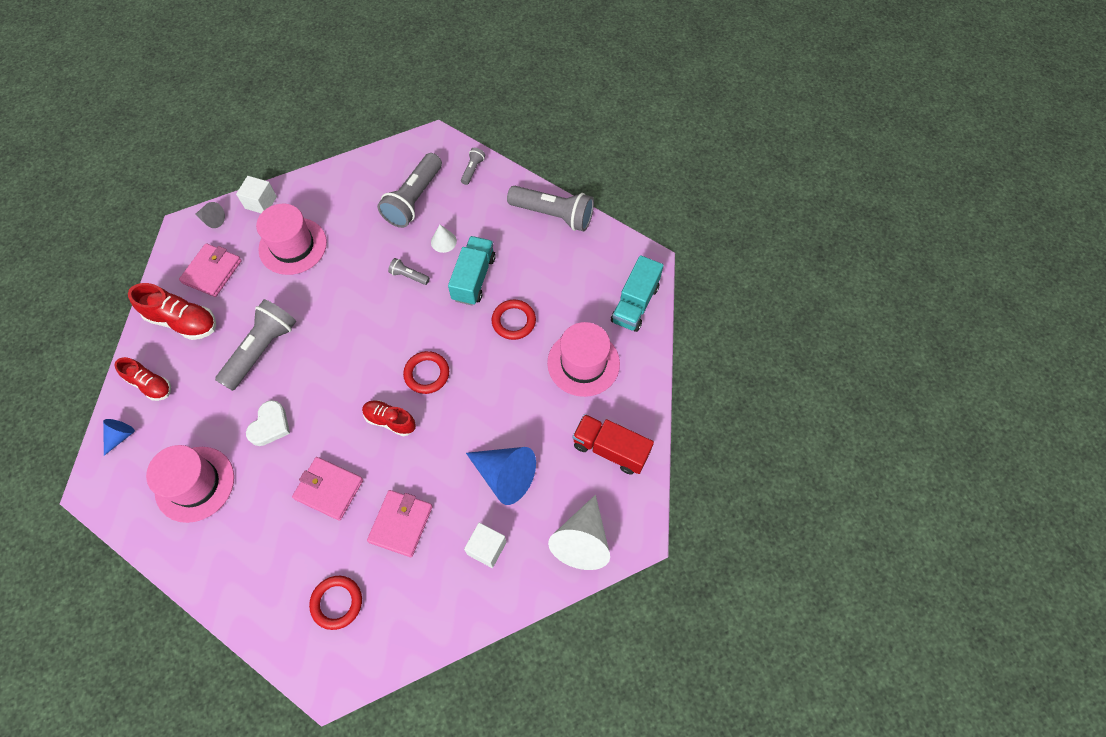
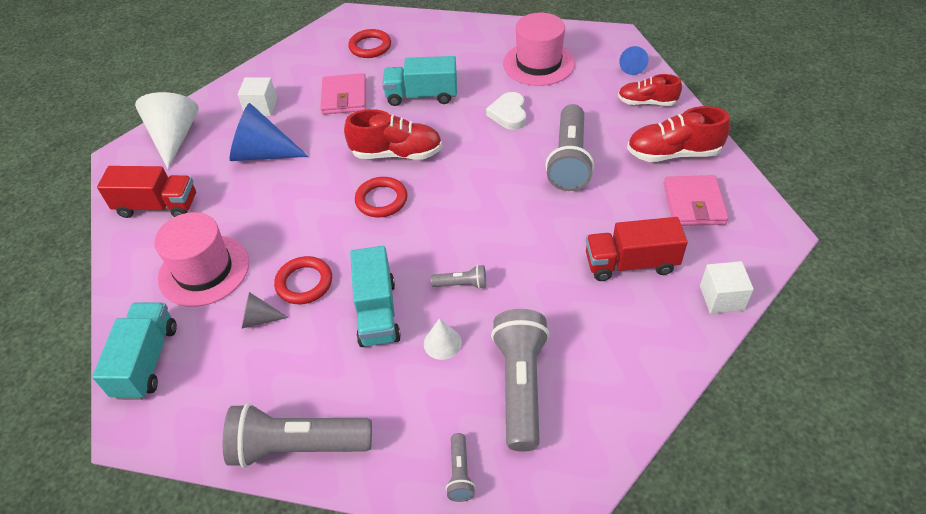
camera: 160 degrees right, 15 degrees down
(212, 220) = (756, 254): grey cone -> grey cone (259, 319)
(293, 246) = (630, 263): pink hat -> red truck
(329, 489) = (421, 96): pink wallet -> turquoise truck
(390, 421) = (396, 153): red shoe -> red shoe, size x1.50

